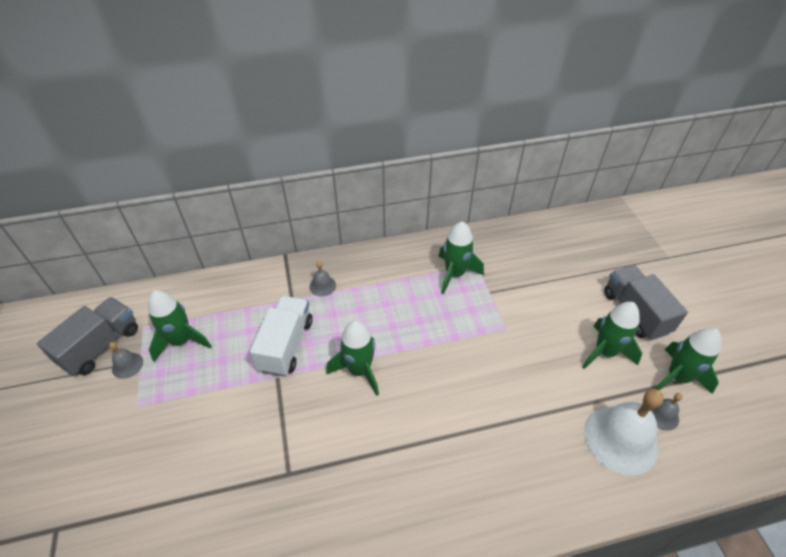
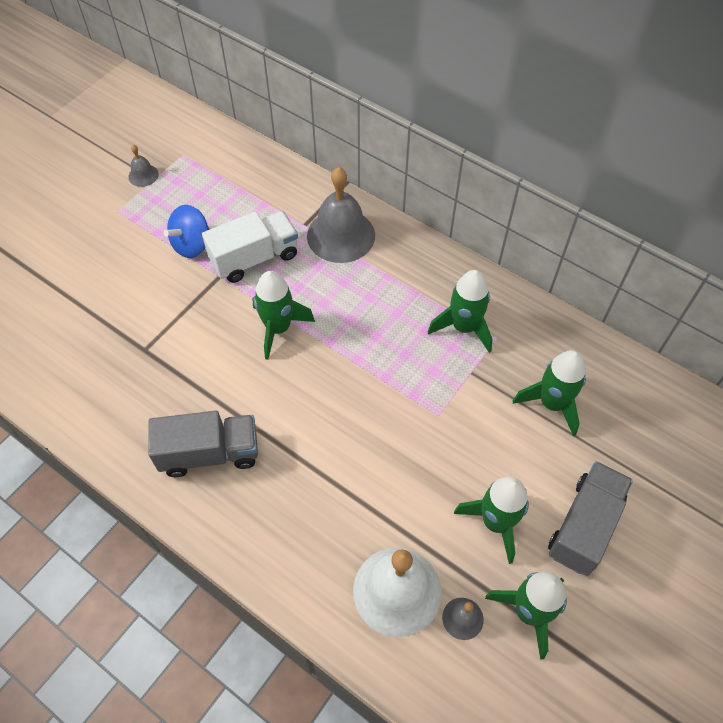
camera: 50 degrees right, 10 degrees up
(101, 346) = (144, 145): grey truck -> grey truck (209, 453)
(181, 341) = (193, 188): green rocket -> green rocket (552, 403)
(229, 376) = (192, 244): none -> blue spinning top
(322, 286) = (341, 235): grey bell -> grey bell, size x2.17

